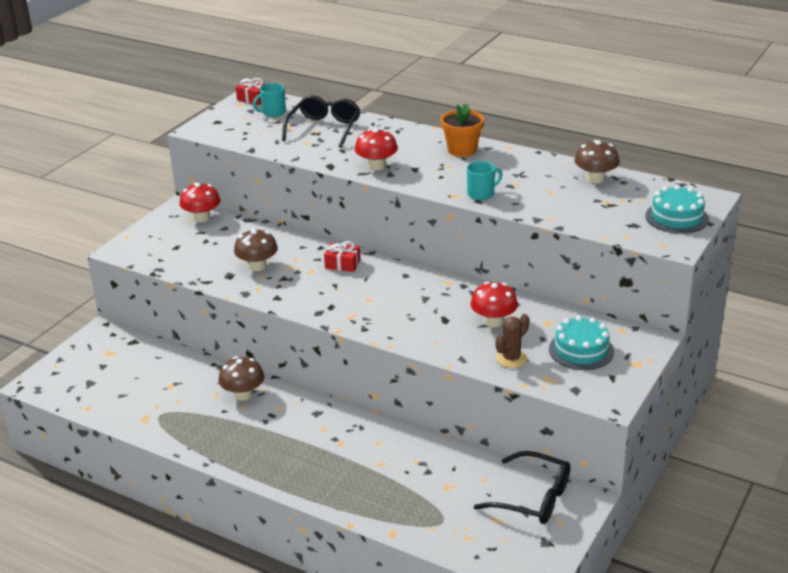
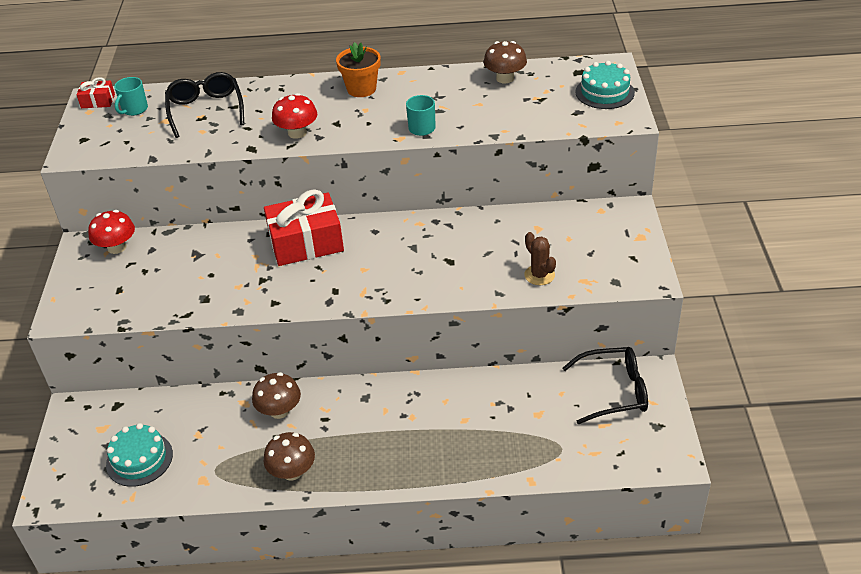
camera: 30 degrees left, 10 degrees up
(257, 266) = (224, 277): brown mushroom -> brown mushroom (292, 471)
(342, 264) = (306, 242): red gift -> red gift, size x2.10
(493, 321) = (492, 245): red mushroom -> none
(511, 359) = (539, 275): brown cactus -> brown cactus turned 45 degrees counterclockwise
(581, 350) = (587, 243): turquoise cake -> turquoise cake (139, 459)

